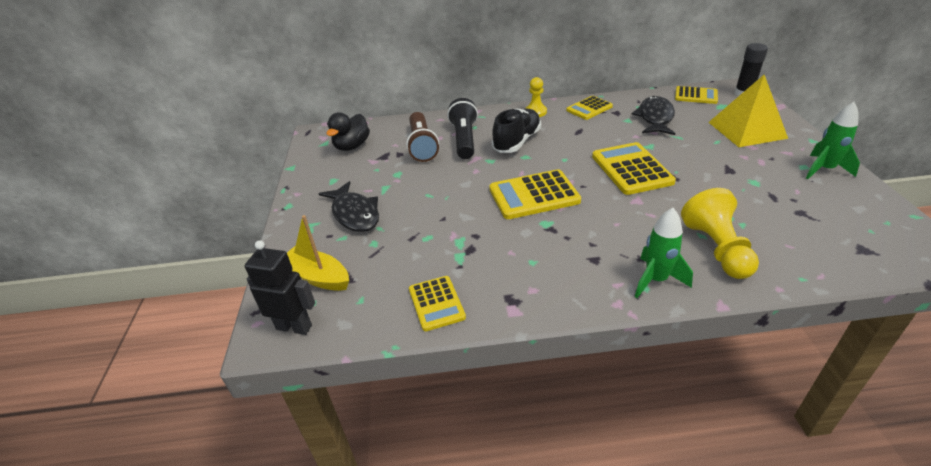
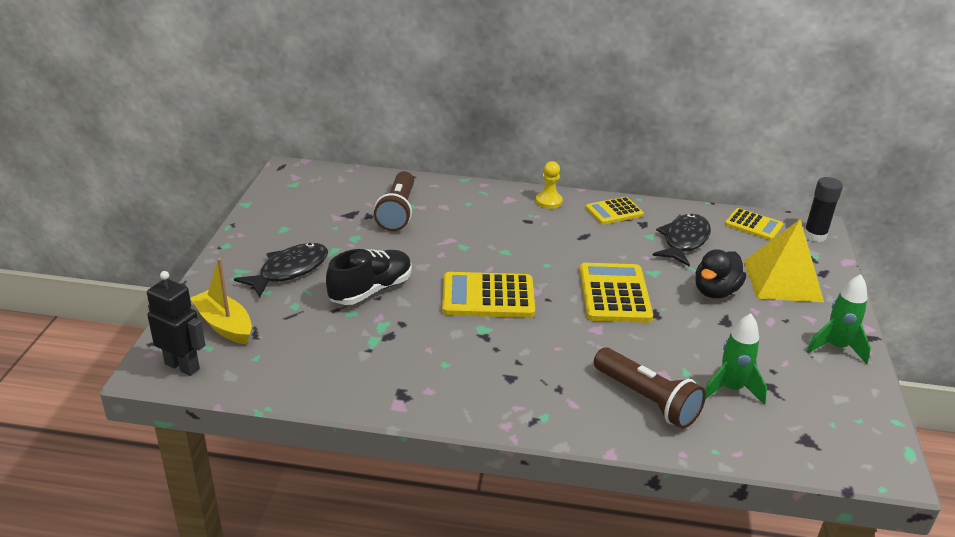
camera: 10 degrees right, 5 degrees down
(352, 146) = (321, 195): black duck -> black duck (715, 292)
(354, 214) = (289, 270): black fish -> black fish turned 120 degrees counterclockwise
(436, 303) = (327, 379): yellow calculator -> none
(464, 139) = (448, 215): black flashlight -> none
(517, 142) = (505, 232): black shoe -> black shoe (371, 290)
(656, 280) = (560, 413): green rocket -> green rocket (731, 389)
(717, 249) = (646, 400): yellow pawn -> brown flashlight

